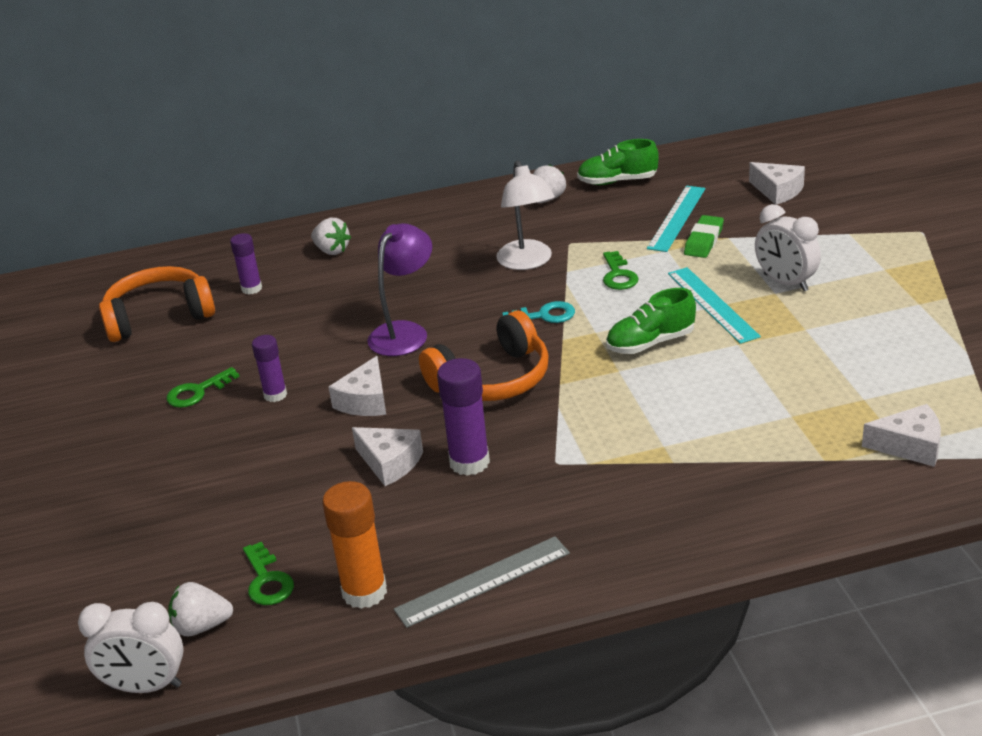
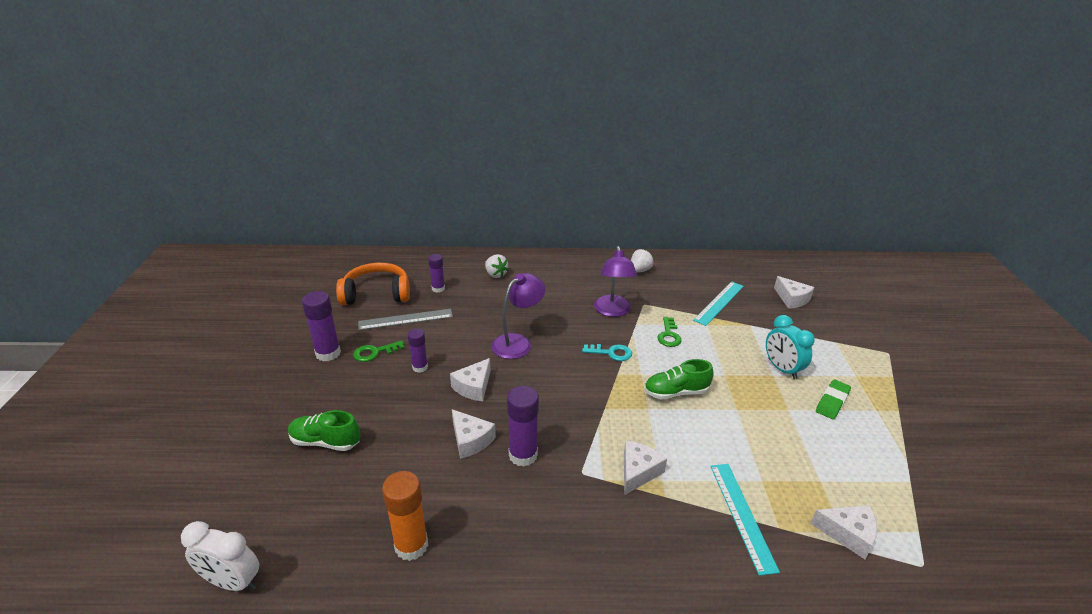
camera: 10 degrees right, 0 degrees up
(127, 409) = (328, 353): none -> purple glue stick
(202, 626) = (293, 540): white strawberry -> none
(267, 580) = (352, 514): green key -> none
(483, 581) = (496, 562): grey ruler -> grey ruler (405, 319)
(492, 379) = (561, 392): orange headphones -> none
(527, 262) = (613, 311): white lamp -> purple lamp
(617, 181) = (687, 268): green shoe -> green shoe (325, 442)
(630, 444) = (638, 472): none -> white cheese
(704, 241) = (733, 323): green eraser -> green eraser (832, 402)
(712, 304) = (726, 373): turquoise ruler -> turquoise ruler (742, 515)
(785, 283) = (782, 369): white clock -> turquoise clock

